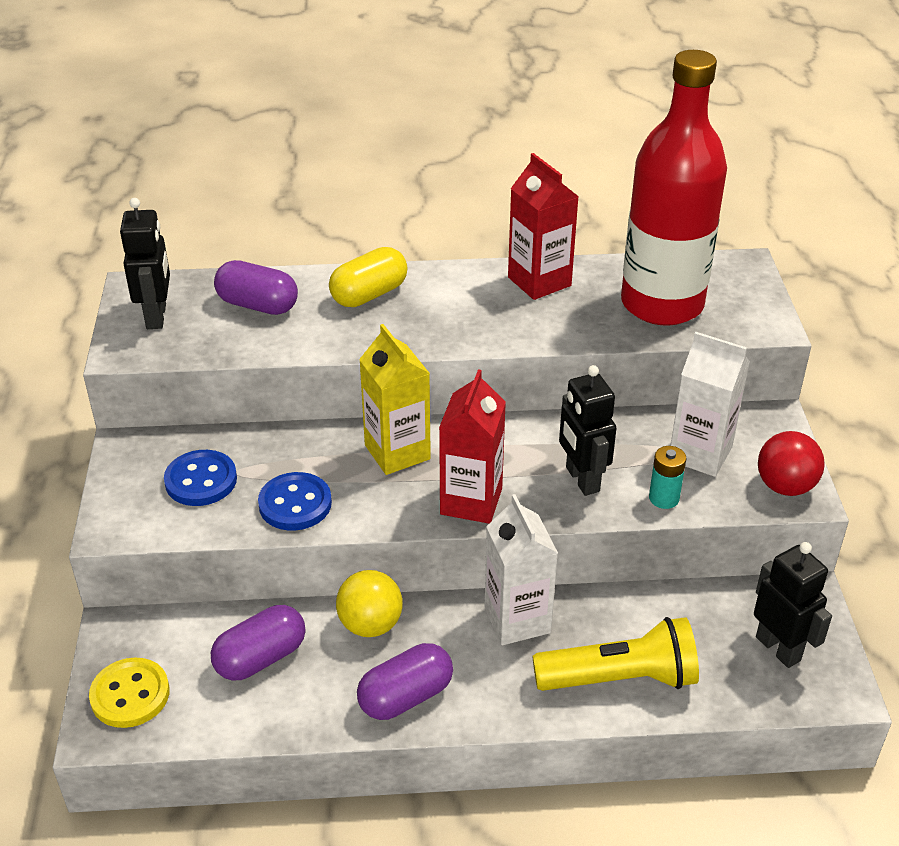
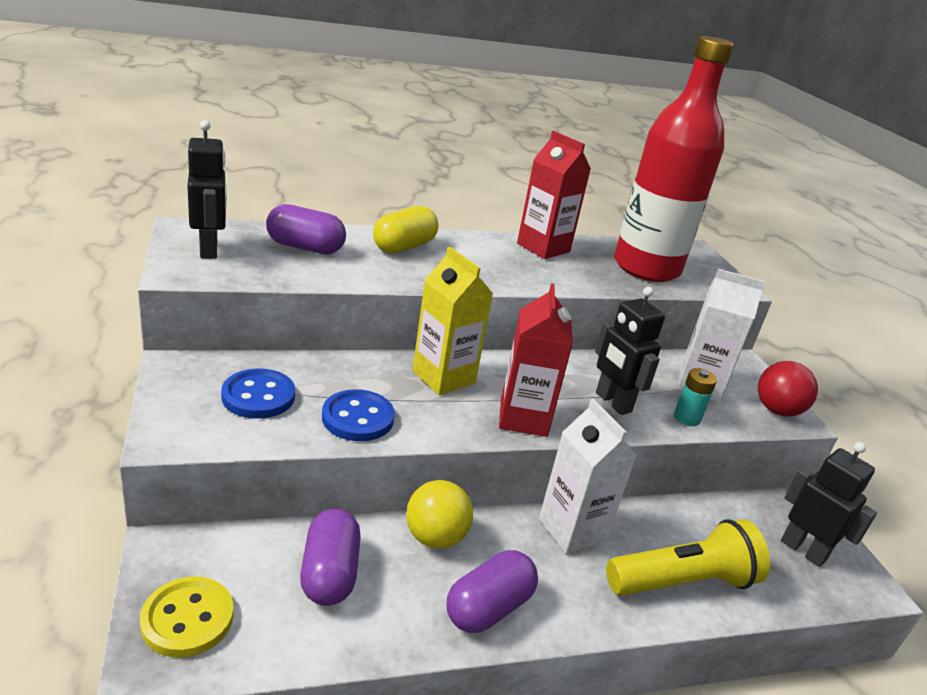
camera: 15 degrees left, 10 degrees down
(261, 658) = (330, 573): purple capsule -> purple capsule turned 45 degrees counterclockwise

